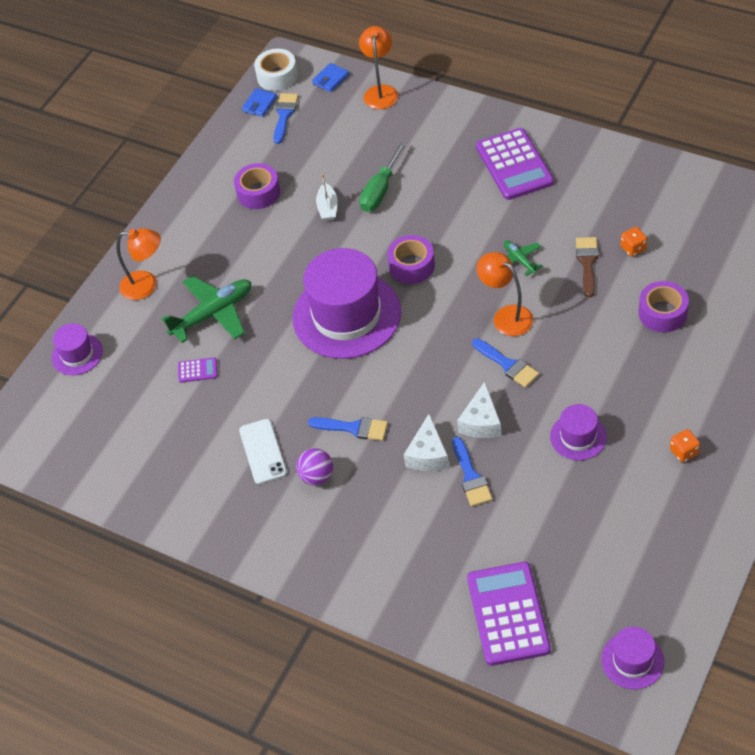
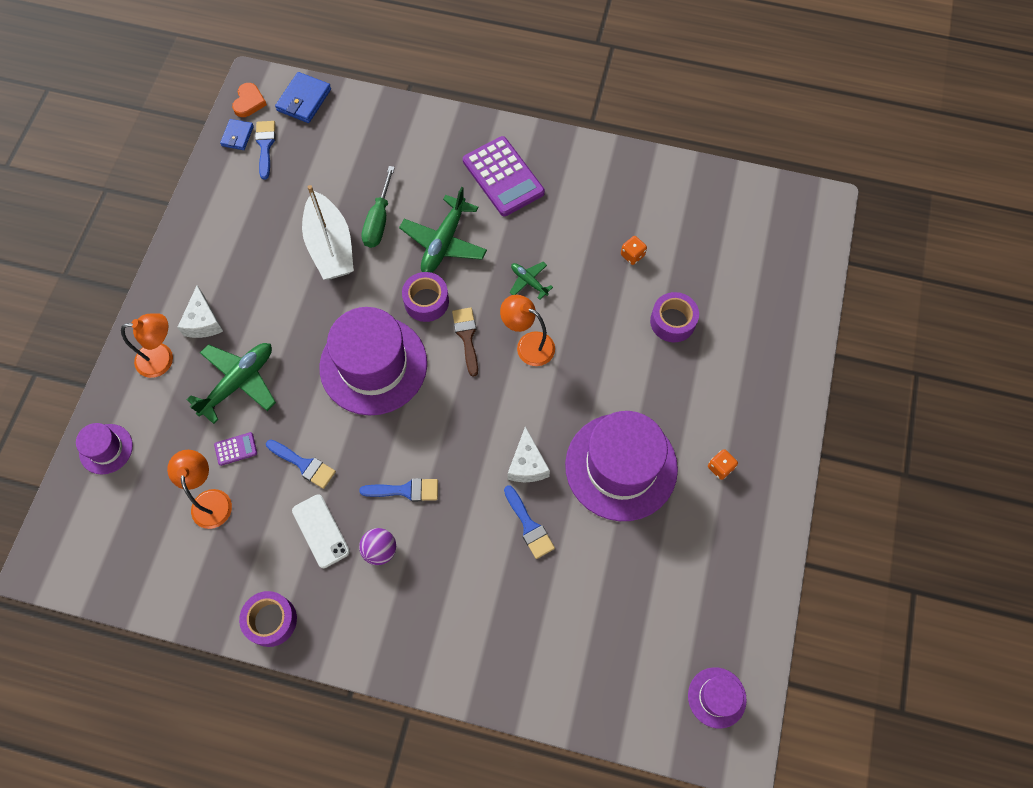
camera: 20 degrees left, 15 degrees up
(258, 192) = (257, 237): purple tape -> purple tape (271, 620)
(277, 76) = (249, 102): white tape -> orange heart
(328, 208) = (330, 246): white boat -> white boat, size x2.12
(330, 79) = (304, 100): blue wallet -> blue wallet, size x1.56
(380, 91) = (357, 109): orange lamp -> orange lamp (210, 500)
(428, 454) = (483, 508): white cheese -> white cheese (203, 321)
(441, 216) = (444, 242): none -> green plane
(508, 365) = (540, 398): blue brush -> blue brush (304, 464)
(508, 614) = (593, 669): purple calculator -> none
(578, 437) = (621, 466): purple hat -> purple hat, size x2.10
(587, 262) = (593, 276): brown brush -> brown brush (466, 337)

